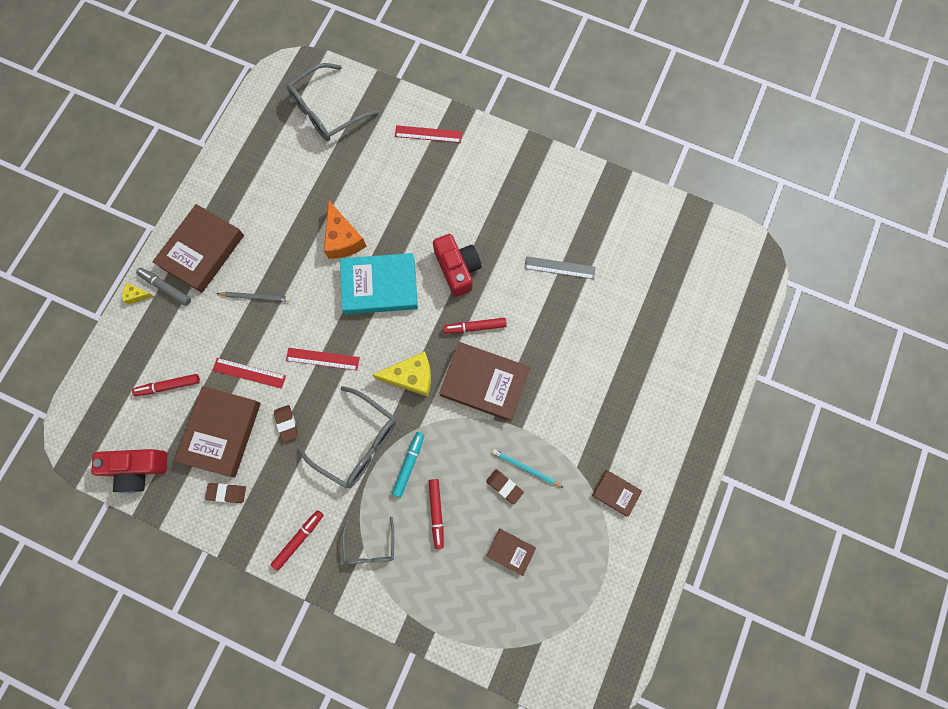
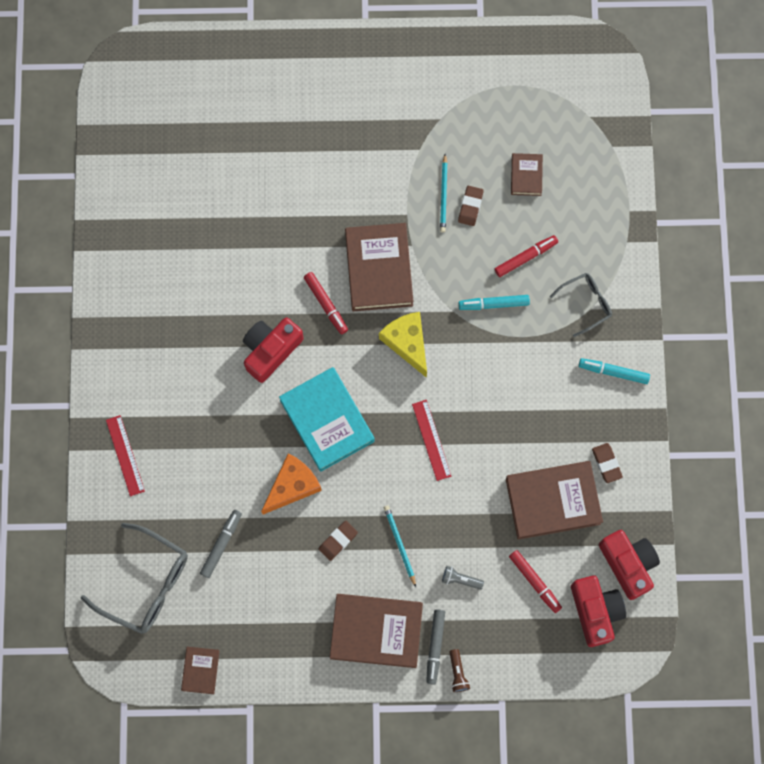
camera: 115 degrees left, 0 degrees up
(118, 423) = (595, 611): none -> red camera
(137, 295) = (457, 673): yellow cheese -> brown flashlight
(203, 330) = (460, 579): none -> grey flashlight
(249, 373) = (481, 507): red ruler -> none
(255, 297) = (399, 544): grey pencil -> turquoise pencil
(287, 423) = (513, 441): brown eraser -> brown eraser (338, 541)
(298, 540) = (614, 372): red marker -> turquoise marker
(327, 171) = (221, 545): none -> grey marker
(356, 442) = (497, 364): grey glasses -> none
(559, 267) = (221, 248): grey ruler -> none
(616, 493) = (426, 105): brown book -> brown book (200, 670)

